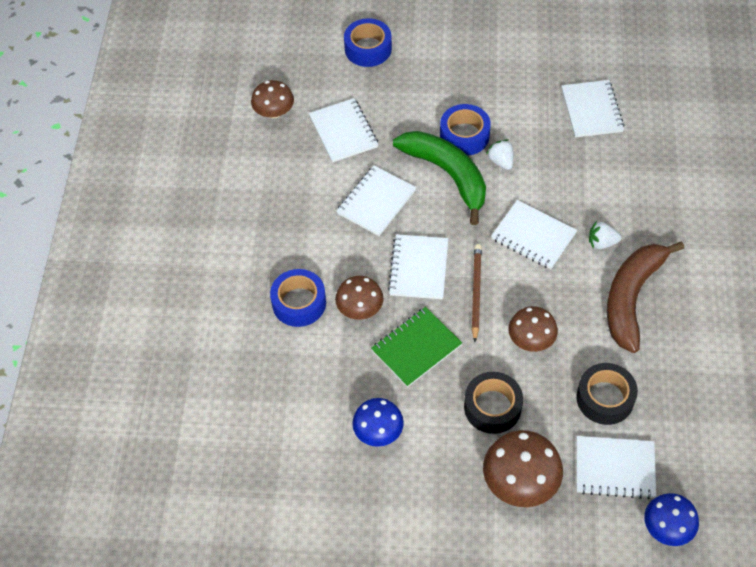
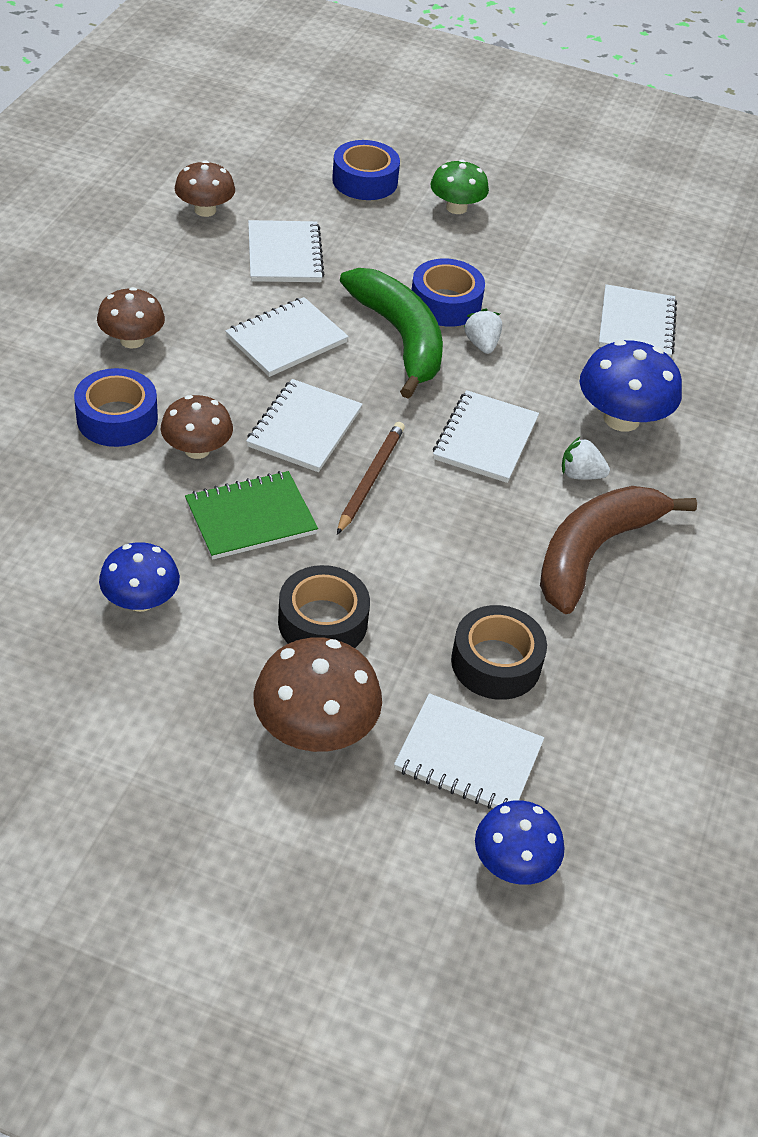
camera: 10 degrees right, 10 degrees down
(438, 51) = (456, 208): none -> green mushroom
(531, 339) = (421, 557): brown mushroom -> brown mushroom (132, 340)
(533, 236) = (485, 439): white notebook -> white notebook turned 60 degrees clockwise
(610, 190) = (621, 419): none -> blue mushroom

